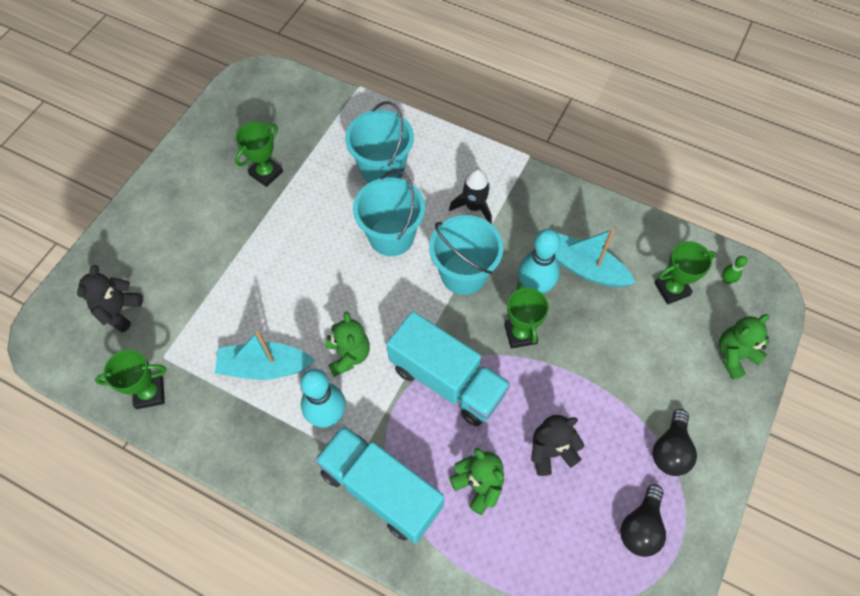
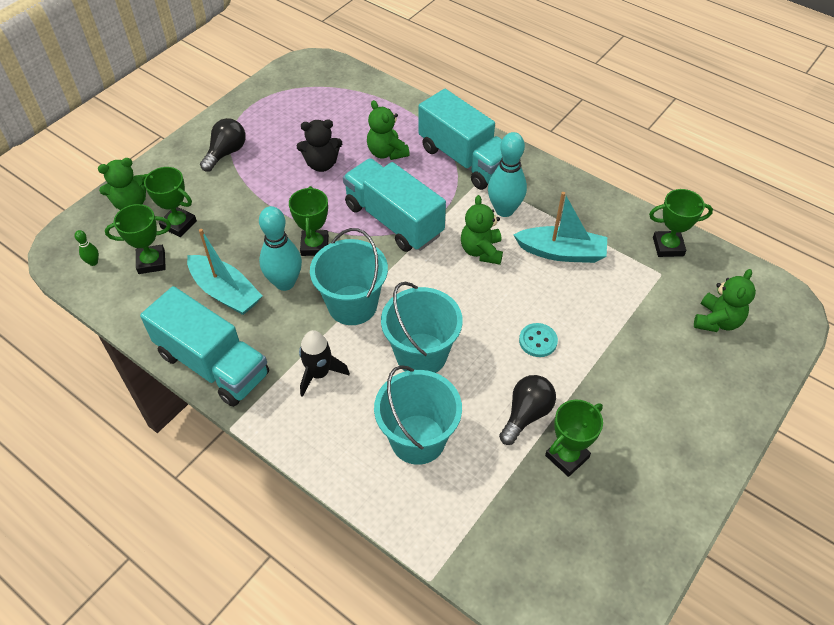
camera: 170 degrees left, 10 degrees down
(118, 311) = (717, 321): black teddy bear -> green teddy bear
(289, 264) = (538, 341): none -> turquoise button
(565, 201) = (213, 364): none -> turquoise truck
(641, 527) = (274, 117): black light bulb -> black light bulb (526, 414)
(670, 337) = (178, 224): none -> green trophy

